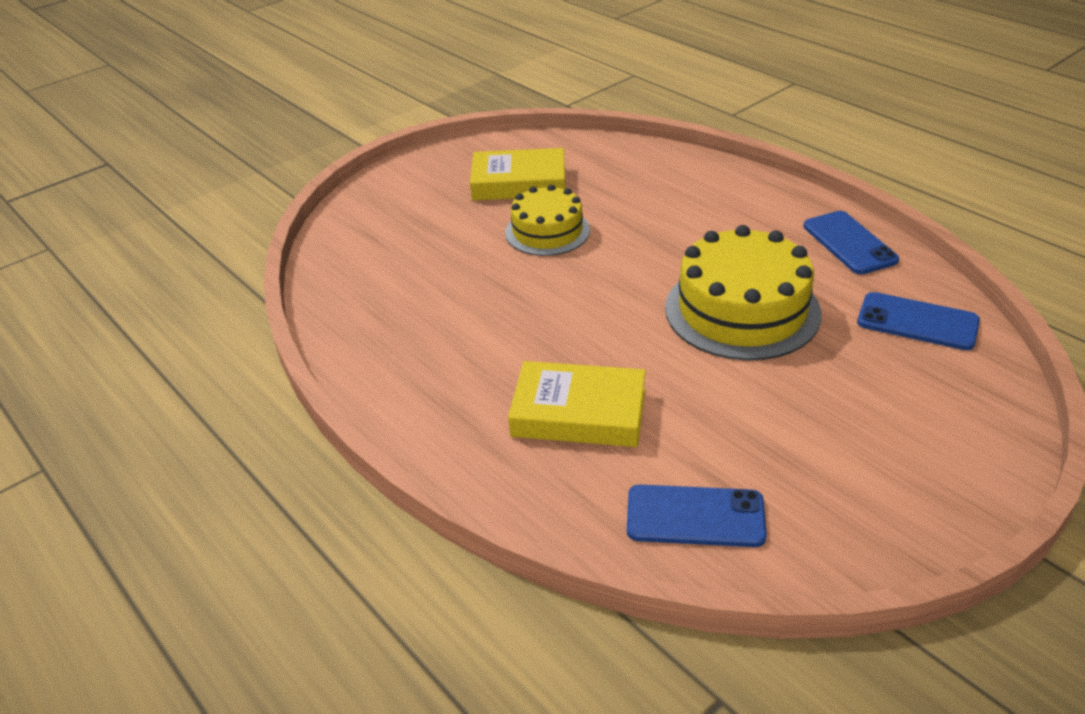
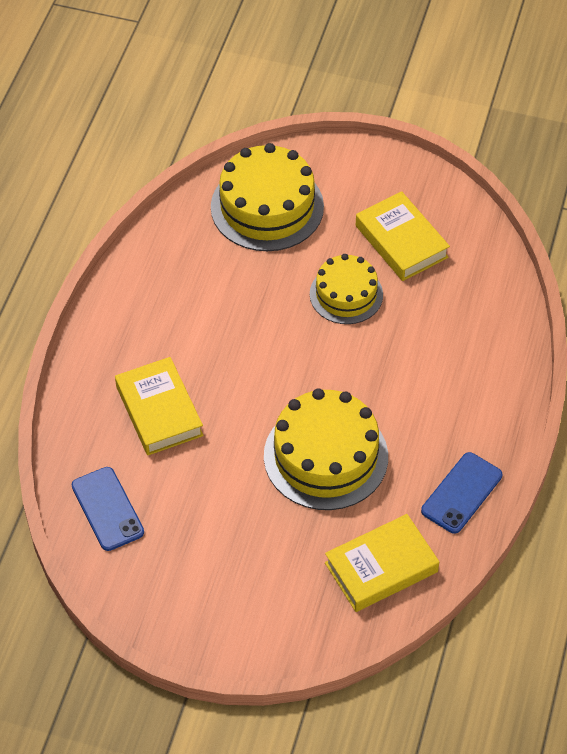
camera: 55 degrees right, 15 degrees up
(387, 242) = (267, 207): none -> yellow cake
(917, 322) = (381, 567): blue phone -> yellow book

